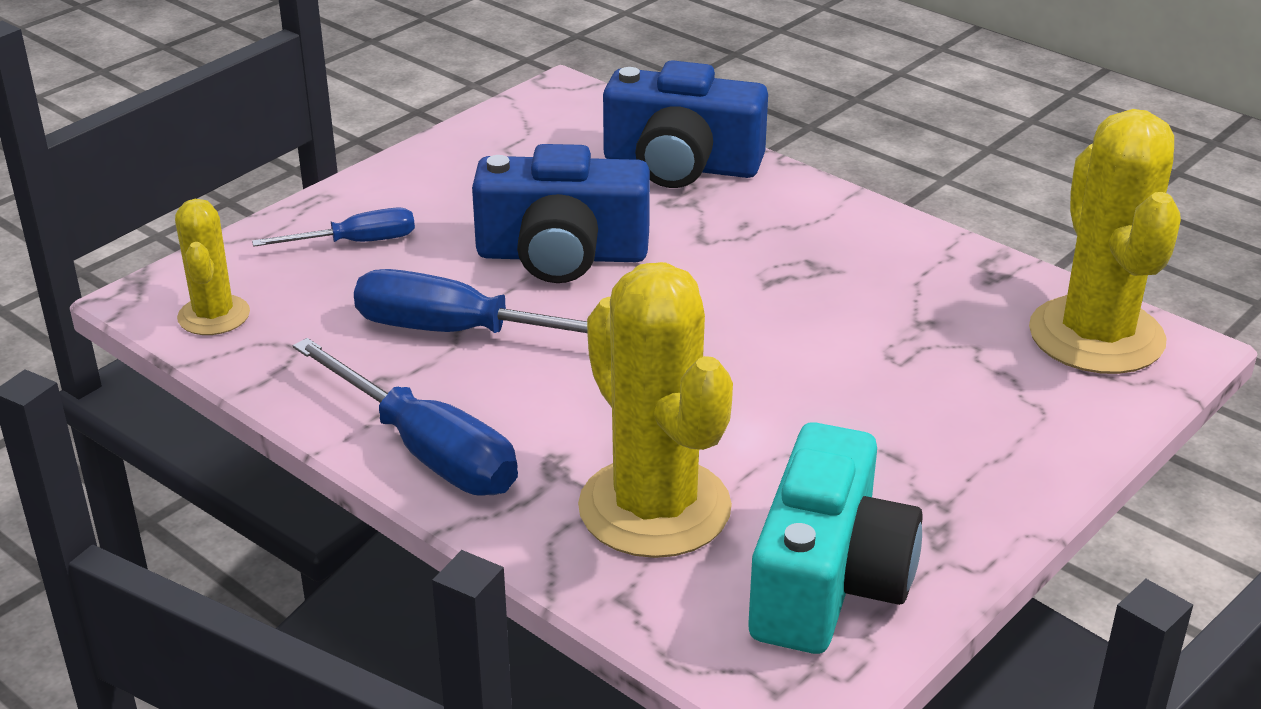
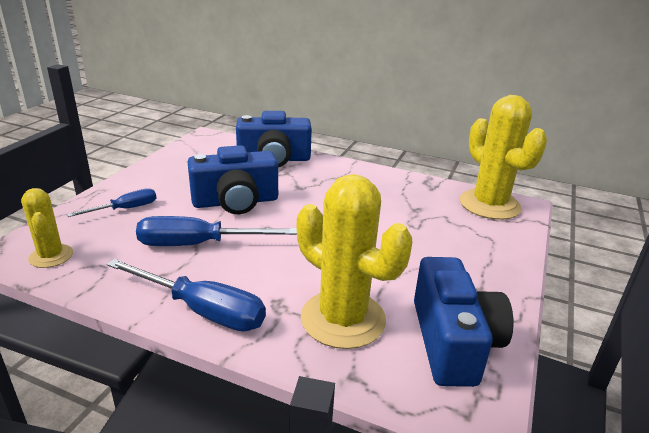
camera: 20 degrees left, 5 degrees down
(828, 581) = (453, 341): turquoise camera -> blue camera

